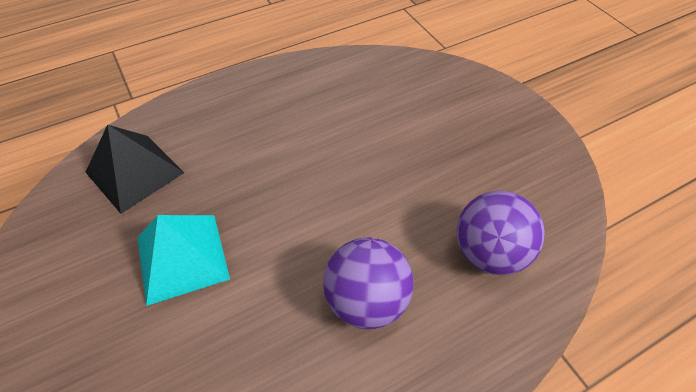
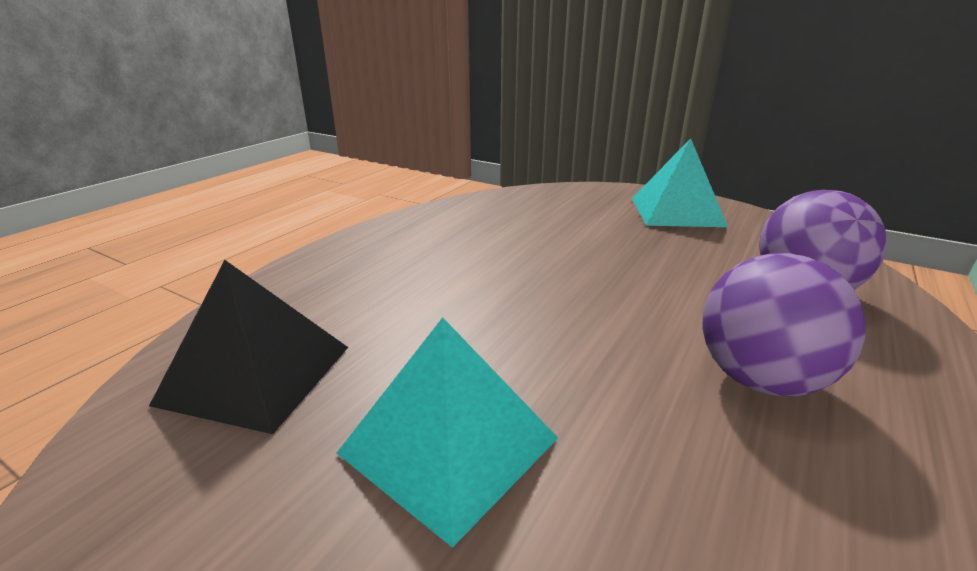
camera: 30 degrees left, 25 degrees down
(503, 131) = (677, 212): none -> turquoise pyramid

